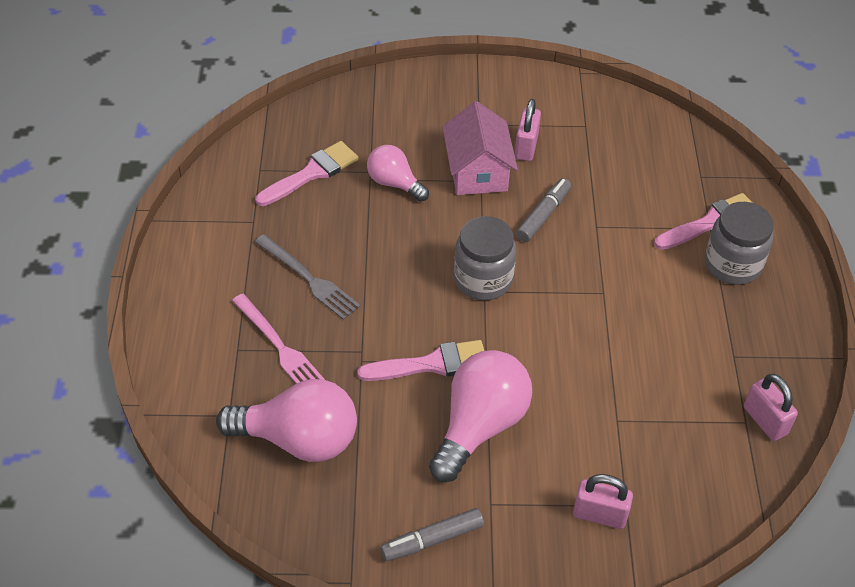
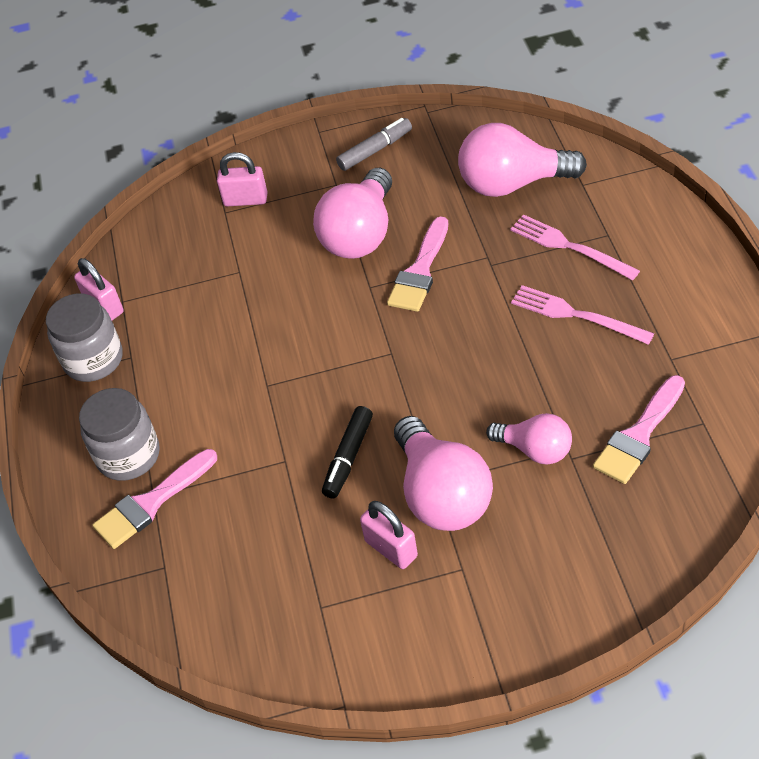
camera: 175 degrees right, 0 degrees up
(309, 279) = (576, 315): grey fork -> pink fork
(432, 364) = (420, 271): pink brush -> pink brush turned 45 degrees counterclockwise
(477, 171) = (441, 494): pink house -> pink light bulb
(483, 279) = (396, 364): grey jar -> grey jar (93, 360)
(526, 147) = (391, 549): pink padlock -> pink padlock turned 45 degrees counterclockwise
(543, 215) = (348, 457): grey marker -> black marker

